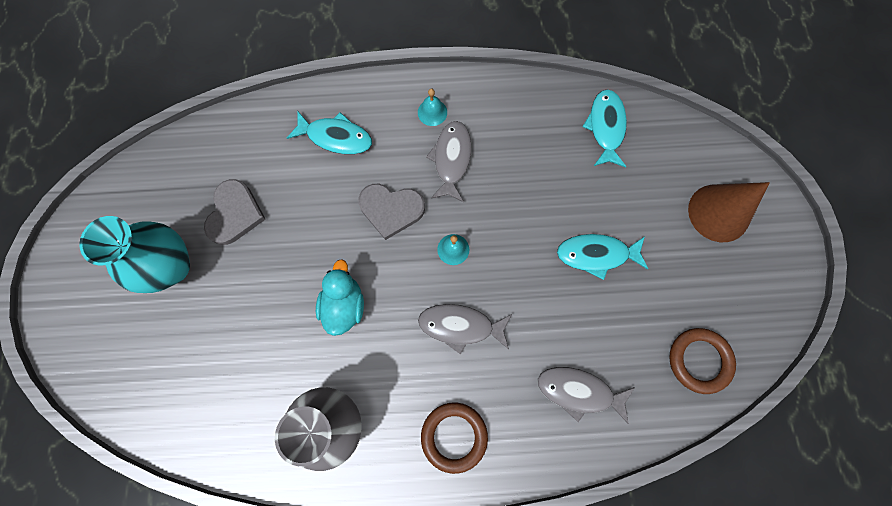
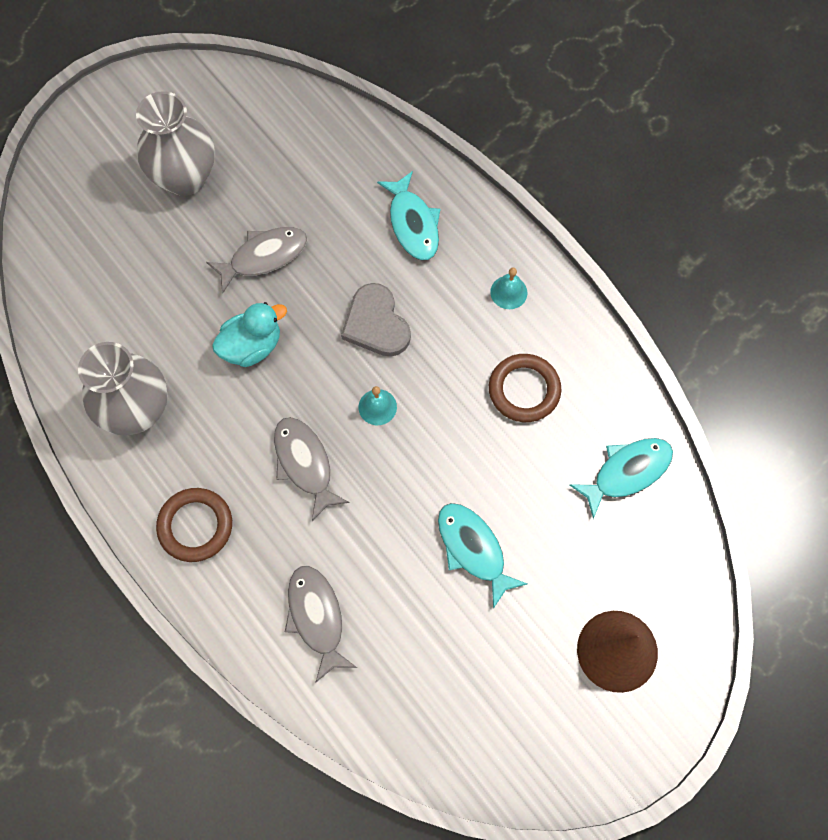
camera: 55 degrees right, 5 degrees down
(171, 267) = (185, 178): turquoise vase -> grey vase
(234, 214) = (271, 192): grey heart -> none
(451, 159) = (471, 344): grey fish -> grey fish (264, 256)
(699, 360) = (432, 722): brown ring -> brown ring (524, 390)

